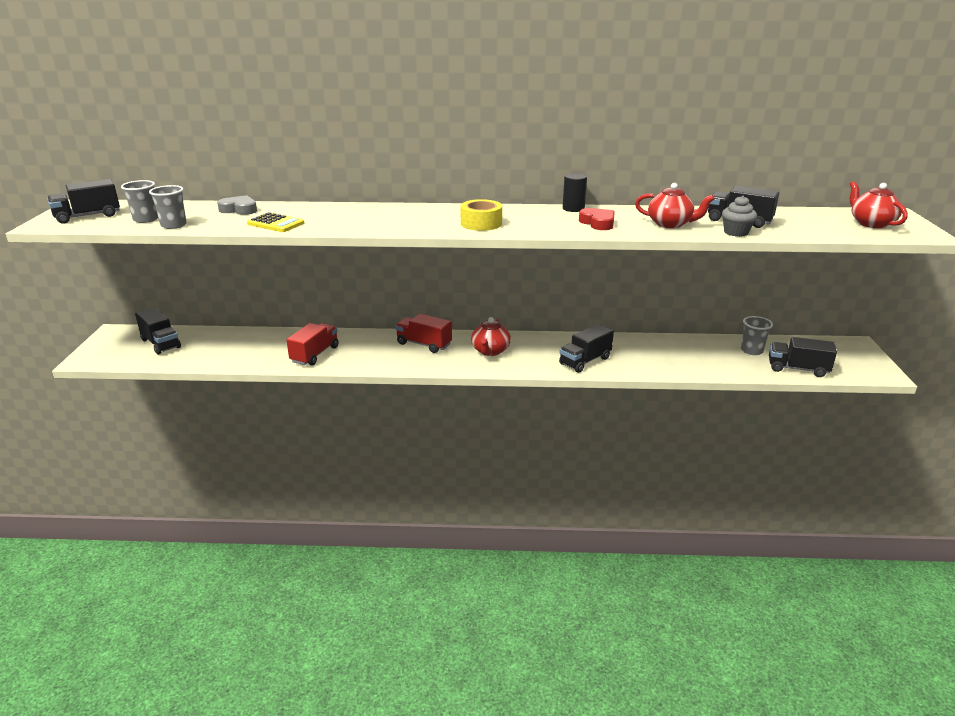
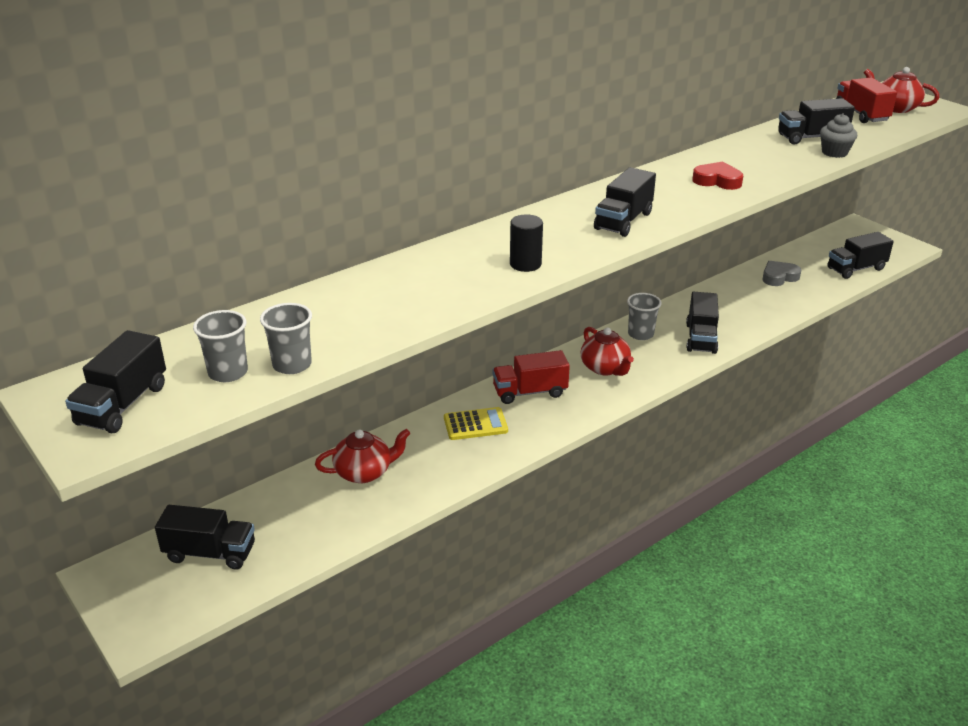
camera: 40 degrees left, 5 degrees up
(239, 209) = (317, 306): grey heart -> grey heart (779, 277)
(276, 223) = (415, 308): yellow calculator -> yellow calculator (475, 424)
(315, 354) = (437, 464): red truck -> red truck (861, 114)
(481, 223) = (623, 221): yellow tape -> black truck
(573, 208) = (661, 170): black cylinder -> black cylinder (525, 264)
(670, 224) = (772, 160): red teapot -> red teapot (364, 472)
(751, 351) = (802, 265): grey cup -> grey cup (640, 334)

